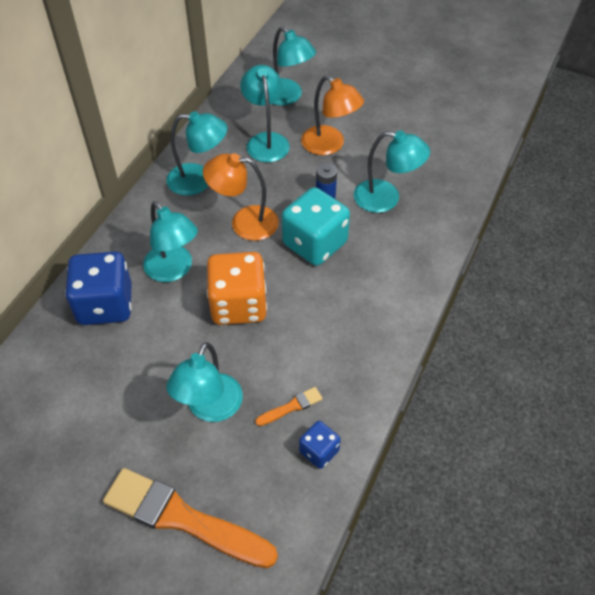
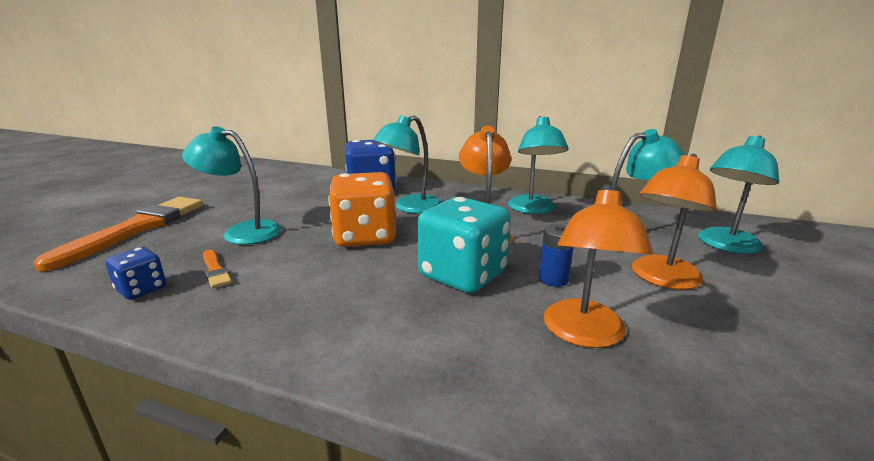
camera: 85 degrees right, 30 degrees down
(386, 198) = (584, 334): turquoise lamp -> orange lamp

